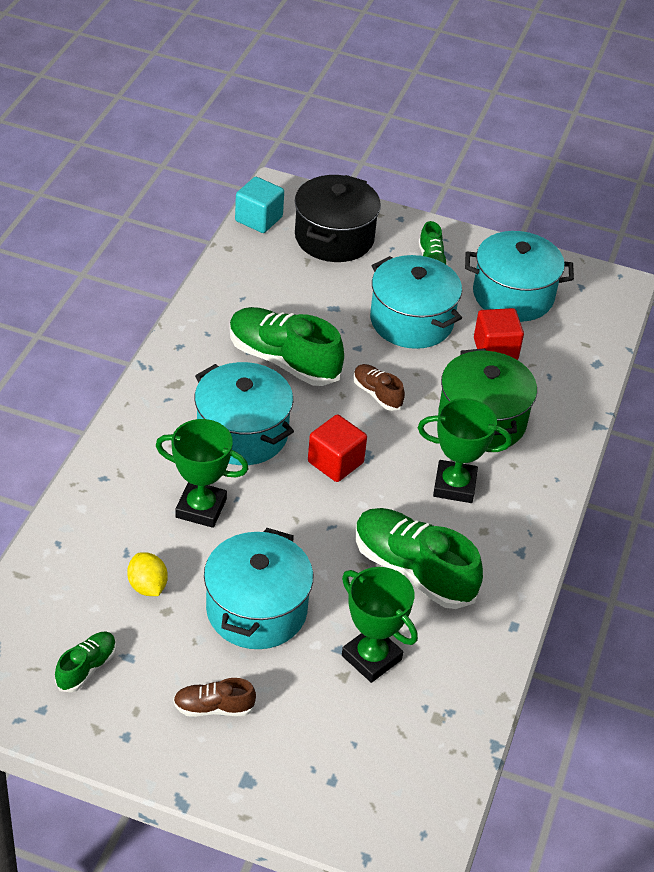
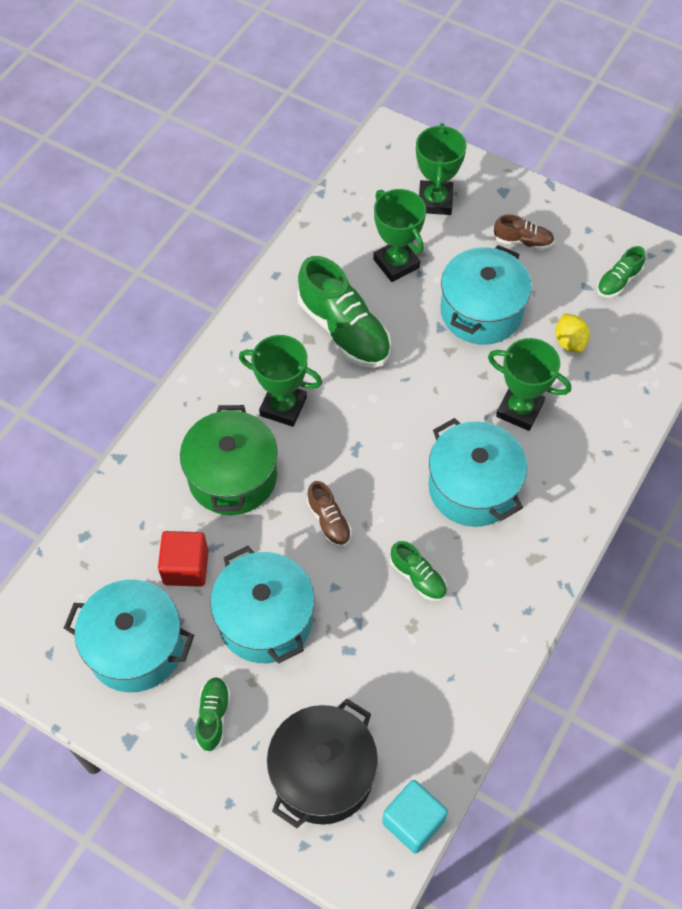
camera: 165 degrees left, 15 degrees up
(283, 360) = (418, 577): green shoe -> green shoe, size x0.51
(335, 462) = (388, 444): red cube -> none
(339, 752) = (435, 201): none -> green trophy

